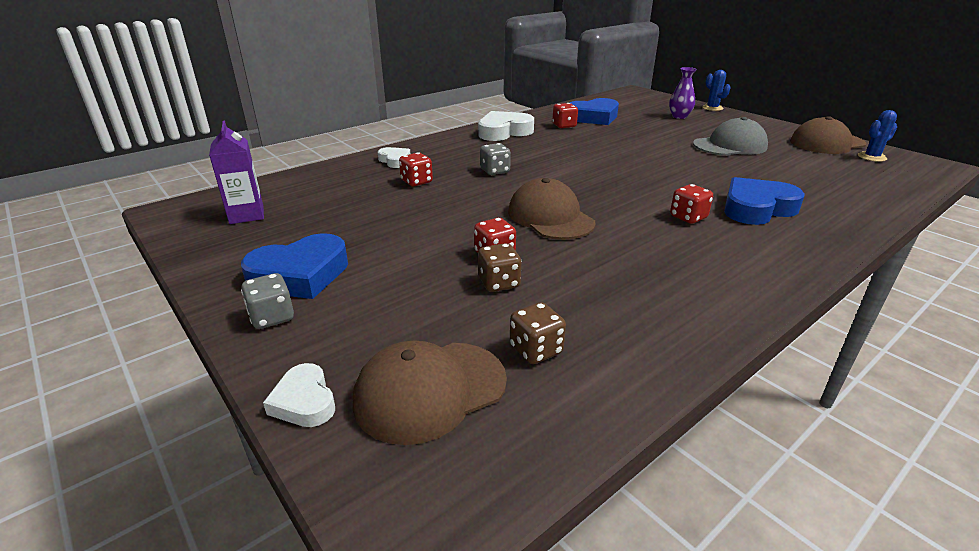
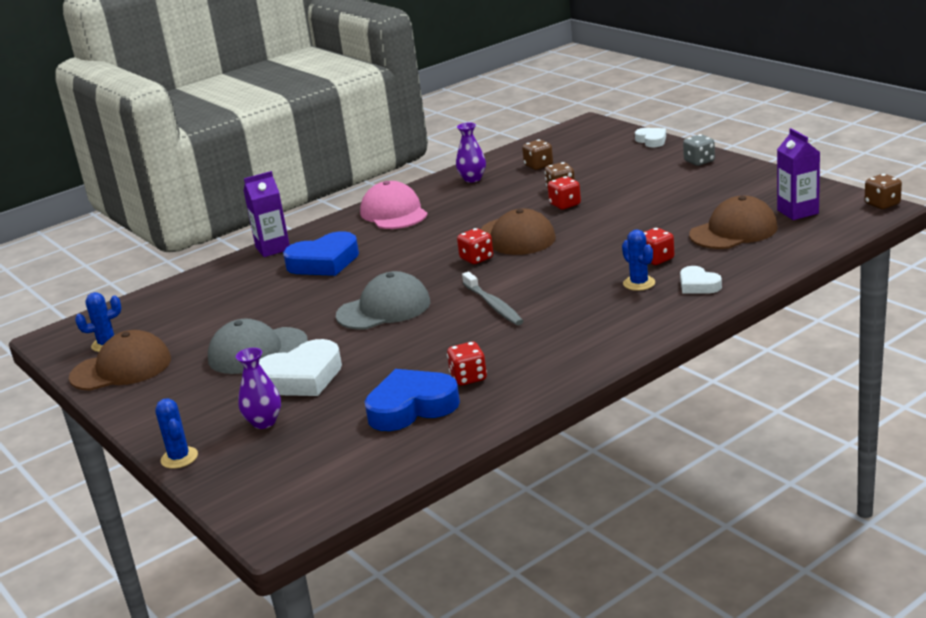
camera: 175 degrees left, 5 degrees down
(158, 214) = (882, 204): none -> brown dice
(300, 275) = (703, 180): blue heart -> none
(430, 390) = (592, 149): brown cap -> brown cap (733, 231)
(440, 165) = (639, 283): none -> blue cactus
(495, 171) = (571, 281): grey dice -> none
(504, 132) = (564, 354): white heart -> white heart (301, 378)
(559, 160) = (493, 305): none -> grey toothbrush
(648, 330) = (472, 179): none -> purple vase
(651, 164) = (384, 309): none -> grey cap
(688, 217) = (394, 247): red dice -> red dice (476, 259)
(733, 269) = (394, 213): none -> pink cap
(847, 231) = (273, 248): none -> purple carton

